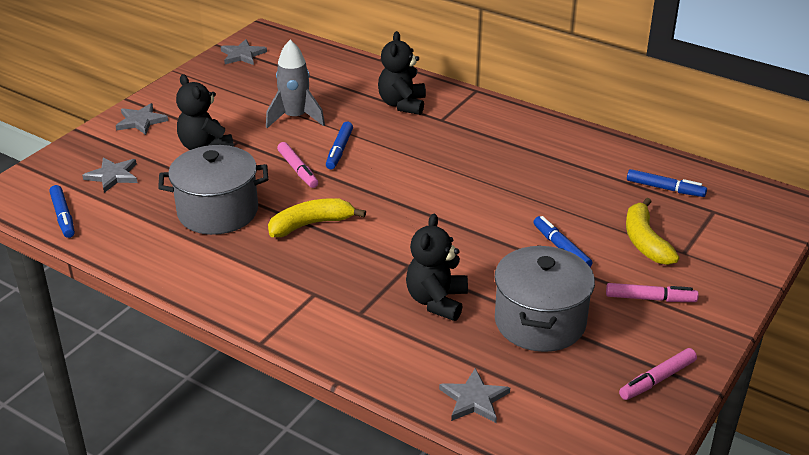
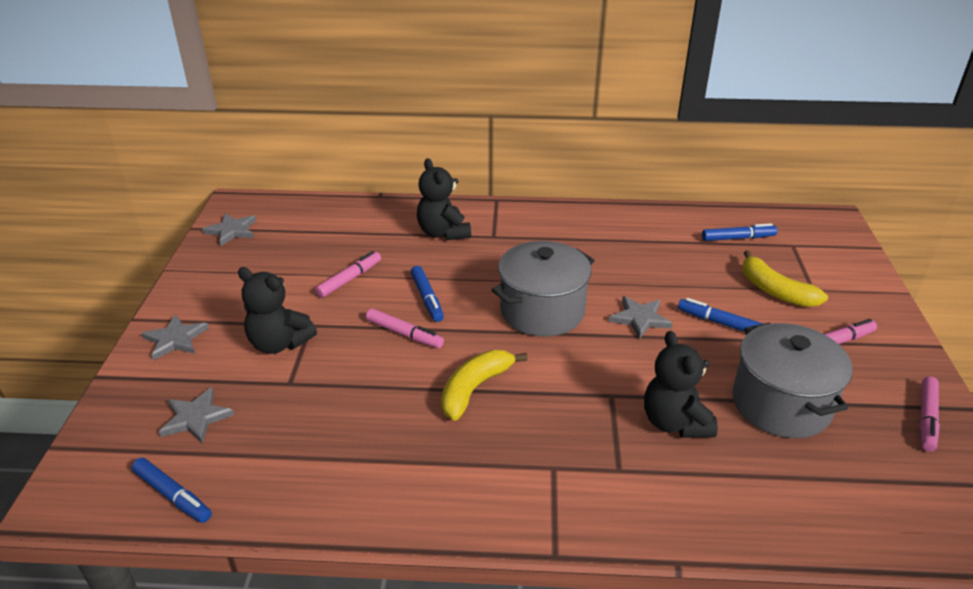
camera: 30 degrees left, 0 degrees up
(218, 212) = (361, 414): grey pot -> grey pot (542, 311)
(295, 118) = (349, 279): grey rocket -> pink marker
(474, 399) = (816, 516): grey star -> grey star (640, 318)

